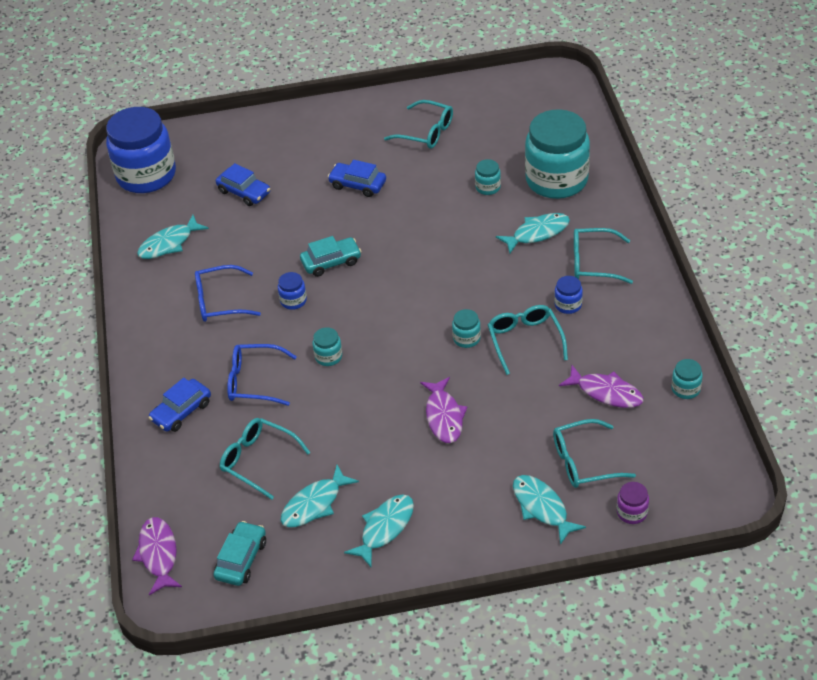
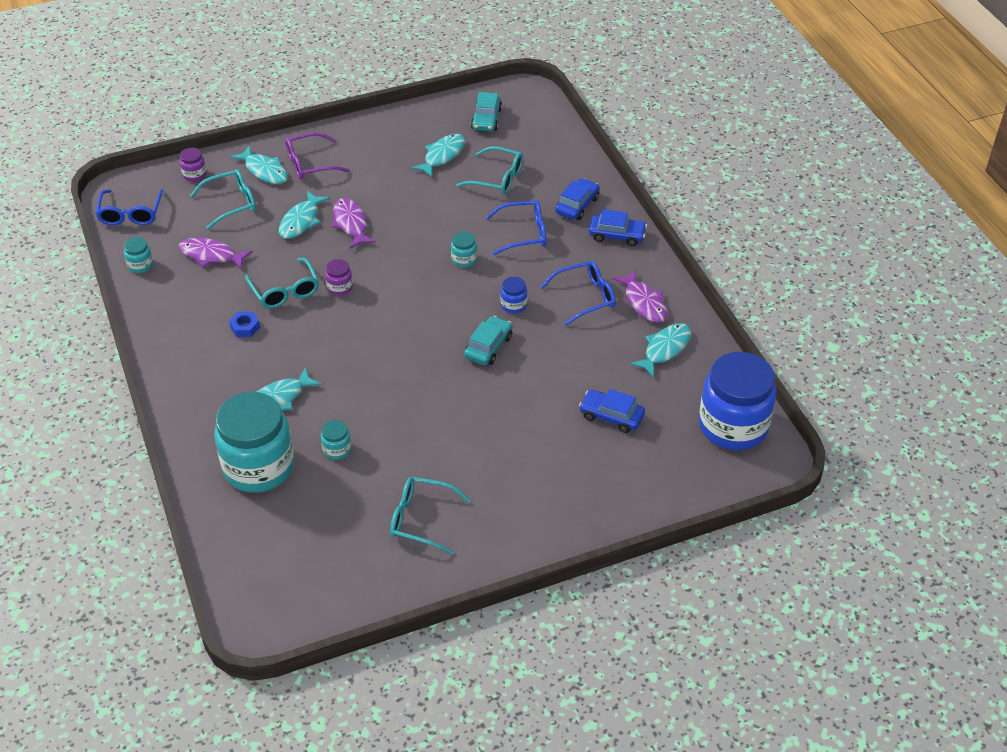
camera: 165 degrees right, 0 degrees up
(158, 554) = (549, 116): purple fish -> purple fish (644, 302)
(331, 262) = (488, 347): turquoise car -> turquoise car turned 150 degrees clockwise
(357, 184) = (486, 438): blue car -> blue car (617, 235)
(385, 528) = (384, 147): turquoise fish -> turquoise fish (301, 221)
(466, 338) = (339, 287): turquoise jar -> purple jar
(483, 512) = (310, 164): none -> purple glasses
(568, 305) = (245, 327): blue jar -> blue nut
(593, 263) = (219, 372): turquoise glasses -> none
(706, 461) = (131, 214): none -> blue glasses

